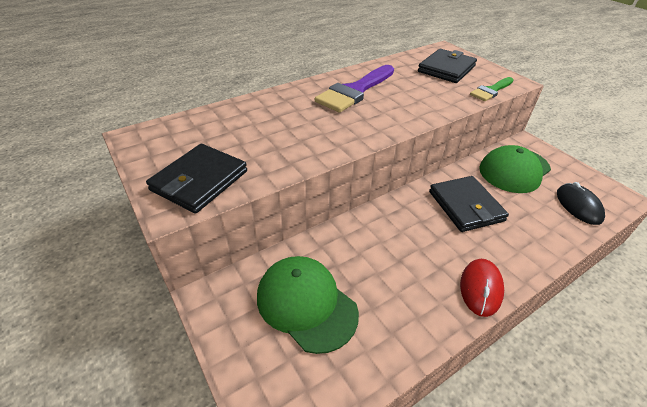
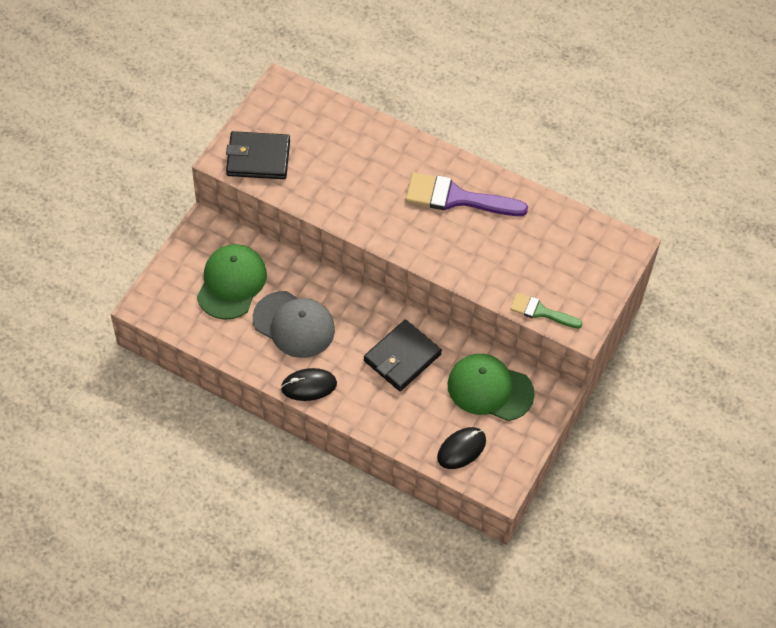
camera: 60 degrees right, 15 degrees up
(393, 269) = (294, 324): none -> grey cap
(446, 69) = (568, 261): black wallet -> none
(480, 288) = (309, 386): red mouse -> black mouse

